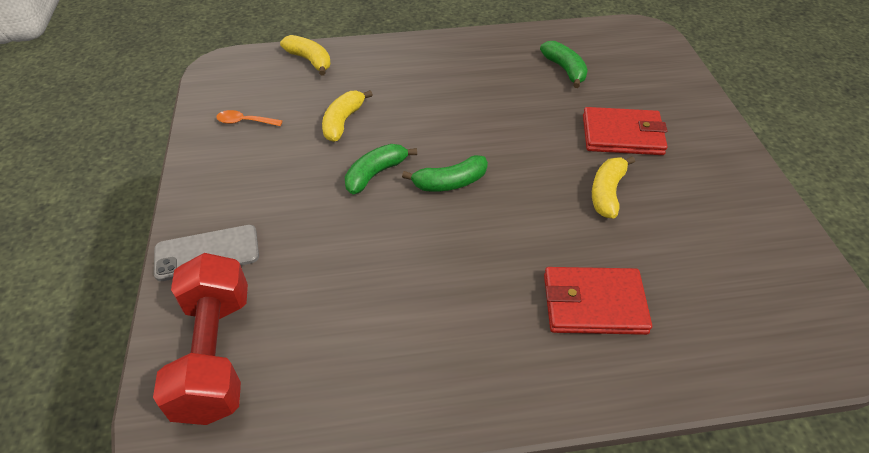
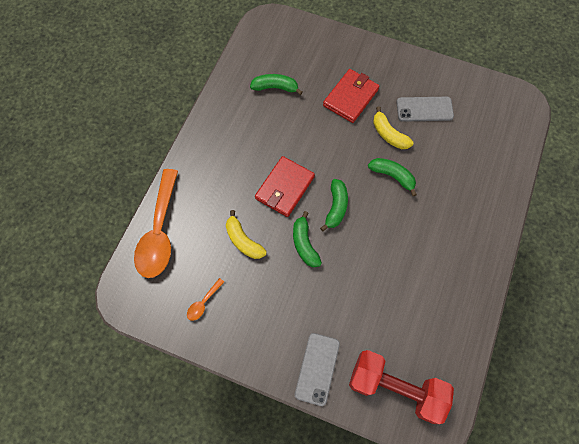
camera: 60 degrees left, 20 degrees up
(310, 60) = (159, 232): yellow banana -> orange spoon
(546, 221) = (392, 176): none -> green banana
(594, 304) = (455, 188): red wallet -> red wallet (285, 188)
(688, 215) = (424, 109): none -> grey phone

